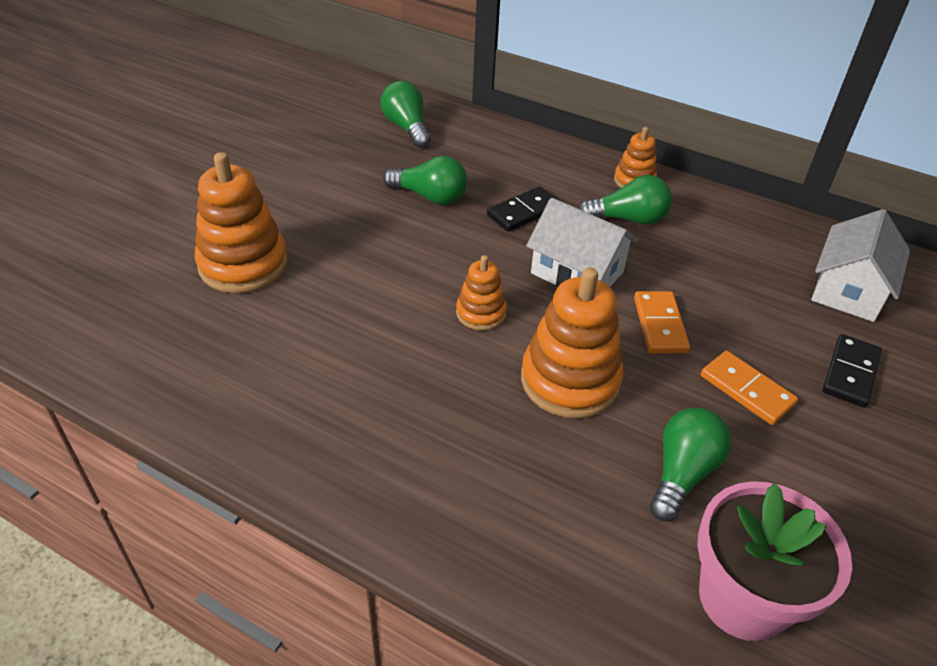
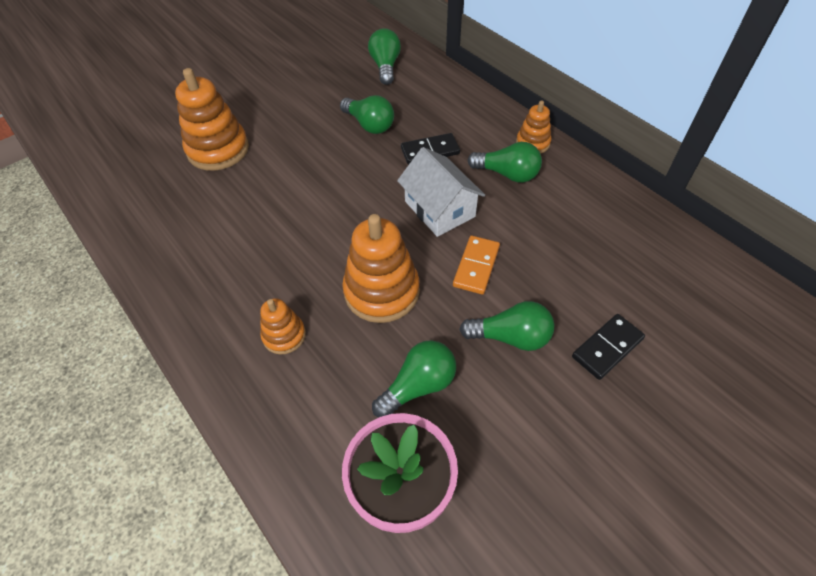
camera: 25 degrees right, 10 degrees up
(481, 313) = (350, 223): orange stacking toy -> orange stacking toy (284, 335)
(747, 390) = (511, 337): orange domino -> green light bulb
(848, 289) = (655, 277): white house -> none

